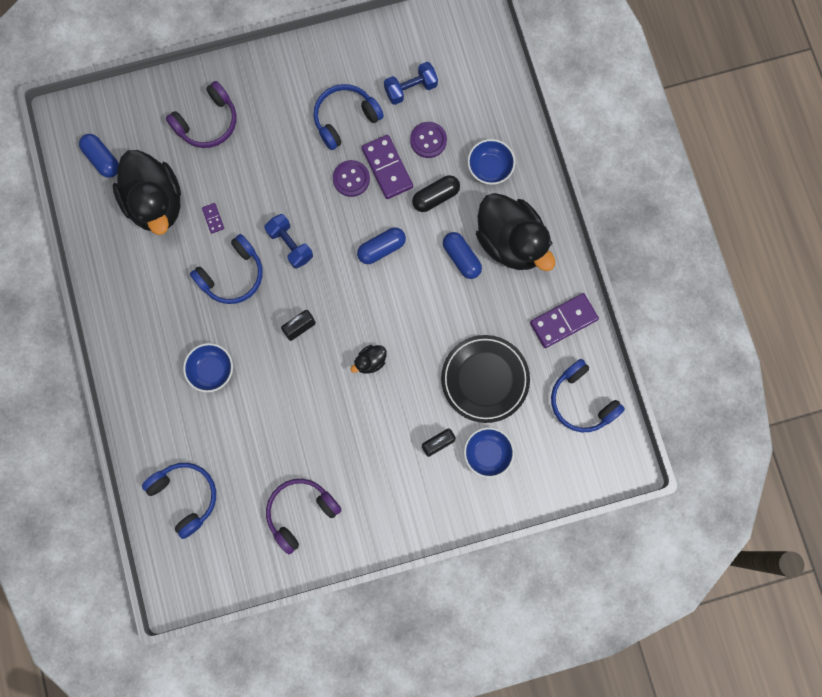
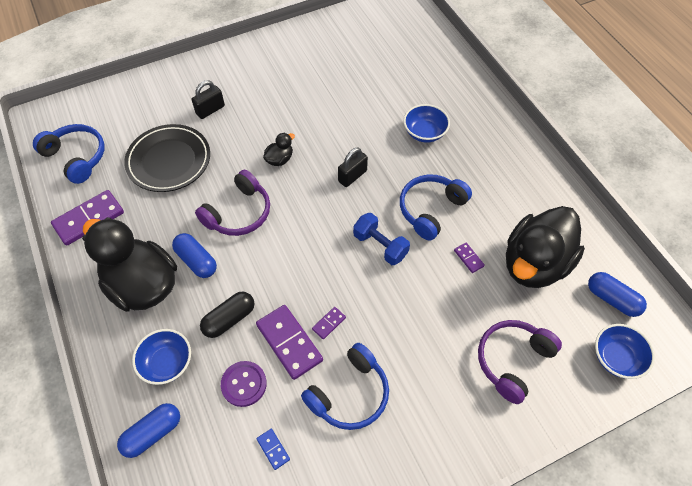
camera: 170 degrees right, 20 degrees down
(156, 203) = (534, 264): black duck -> black duck turned 105 degrees counterclockwise
(185, 496) = (417, 50): blue headphones -> none
(301, 512) = (320, 53): purple headphones -> purple headphones (238, 213)
(351, 179) = (329, 323): purple button -> purple domino
(381, 248) = (283, 257): blue capsule -> blue capsule (153, 433)
(410, 89) = (273, 449): blue dumbbell -> blue domino
(487, 453) = (165, 109): blue bowl -> blue bowl (616, 358)

